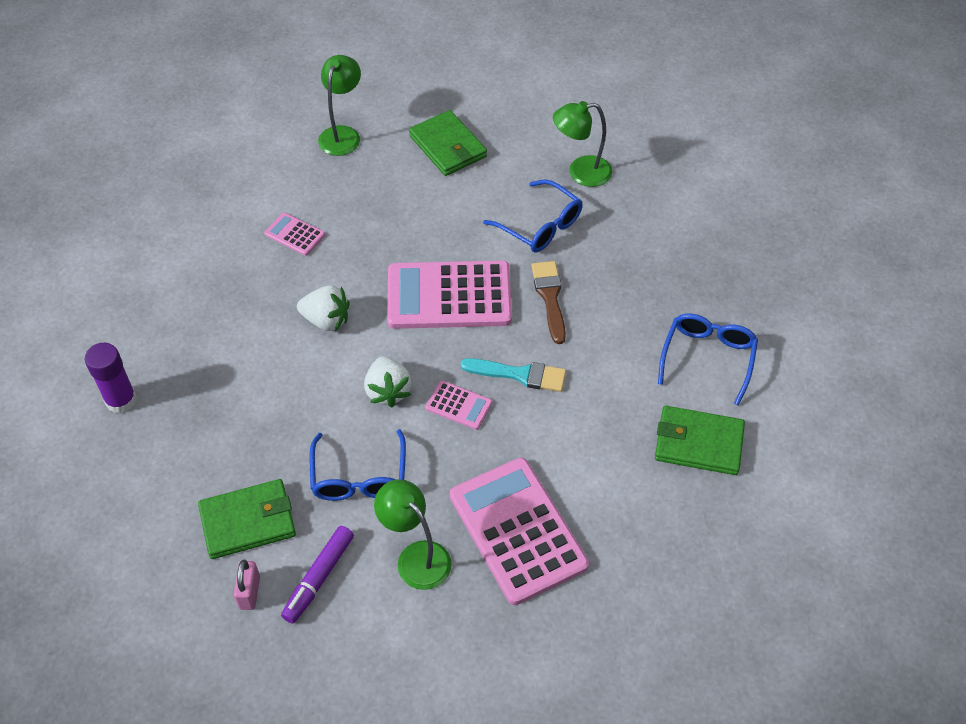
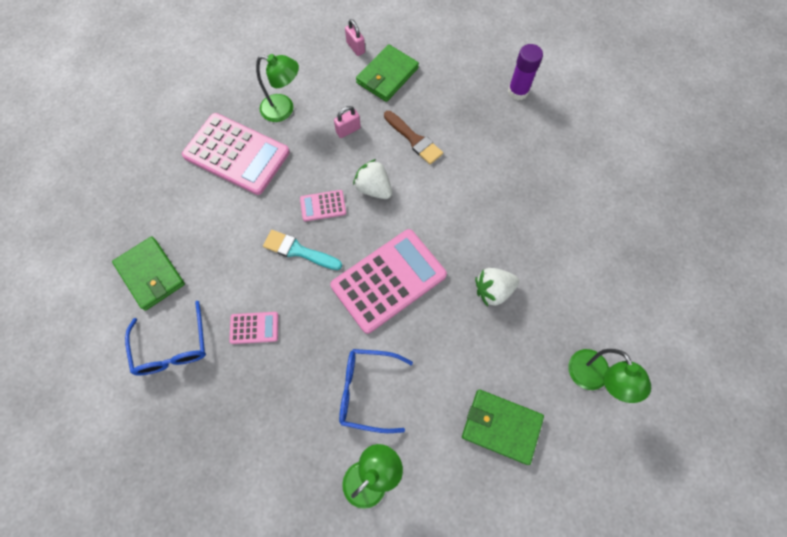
camera: 145 degrees right, 15 degrees up
(294, 234) = (534, 260): pink calculator -> pink calculator (254, 328)
(318, 578) = (327, 72): purple marker -> none
(326, 320) = (453, 210): white strawberry -> white strawberry (493, 290)
(359, 477) = (348, 130): blue glasses -> pink padlock
(519, 374) = (298, 251): turquoise brush -> turquoise brush turned 45 degrees clockwise
(550, 297) = (317, 326): brown brush -> brown brush (414, 139)
(698, 443) = (151, 274): green wallet -> green wallet turned 75 degrees clockwise

